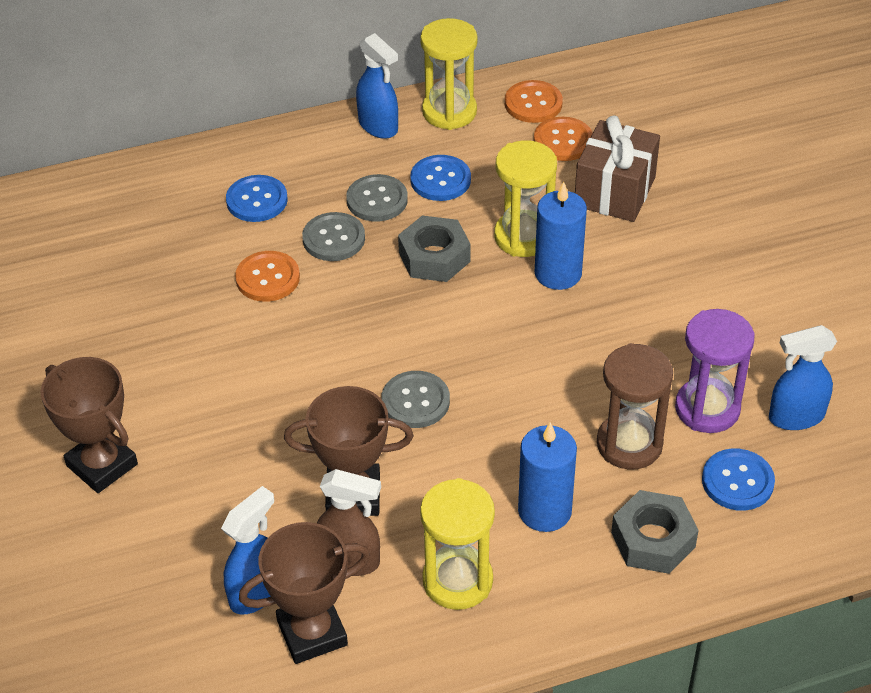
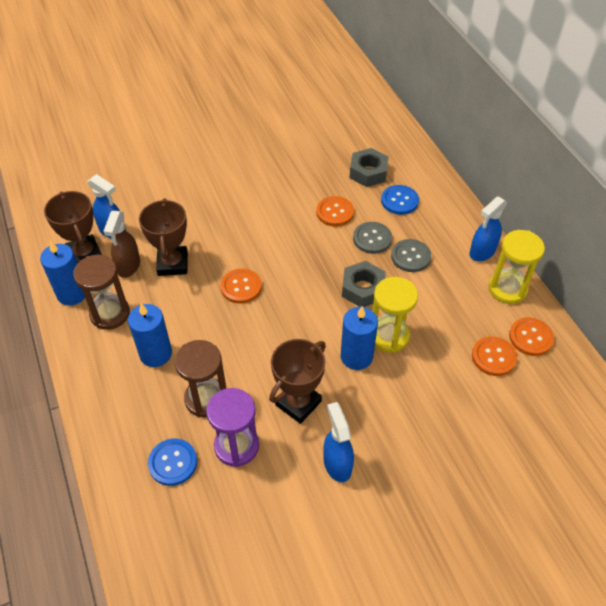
camera: 85 degrees right, 5 degrees up
(102, 465) = (197, 164): brown trophy -> brown trophy (298, 403)
(406, 644) = (72, 294): none -> blue candle
(415, 401) = (241, 287): grey button -> orange button
(440, 180) = (436, 288): blue button -> none
(457, 581) = (110, 314): yellow hourglass -> brown hourglass
(614, 192) = (445, 390): brown gift -> none
(653, 540) = (129, 411): grey nut -> grey nut (368, 172)
(795, 417) = (229, 504): blue spray bottle -> blue spray bottle (337, 464)

